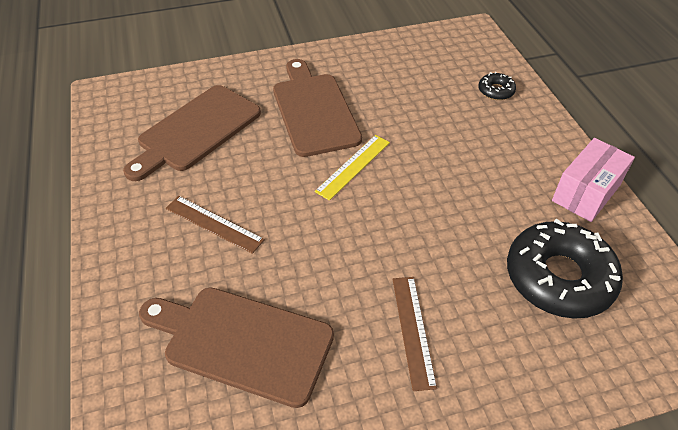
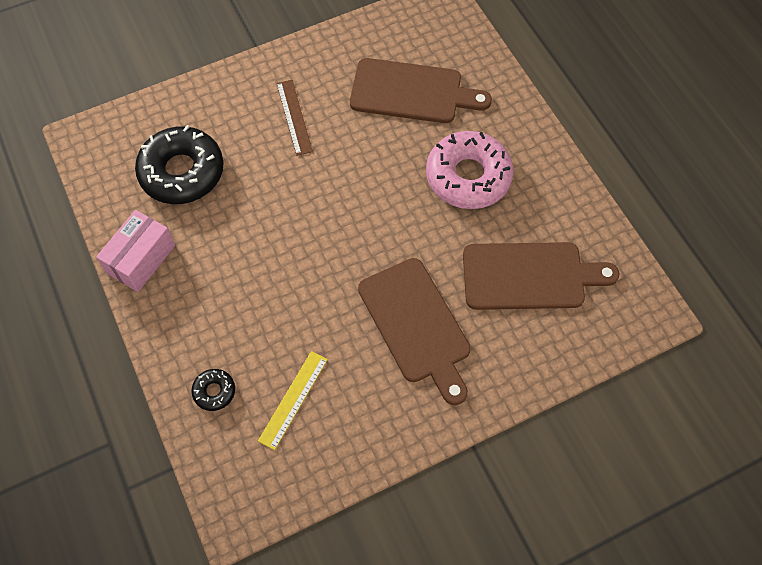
camera: 170 degrees right, 15 degrees up
(196, 131) = (529, 276): brown cutting board -> brown cutting board turned 60 degrees clockwise
(214, 224) = (468, 177): brown ruler -> pink donut
(353, 166) = (361, 256): yellow ruler -> yellow ruler (293, 399)

